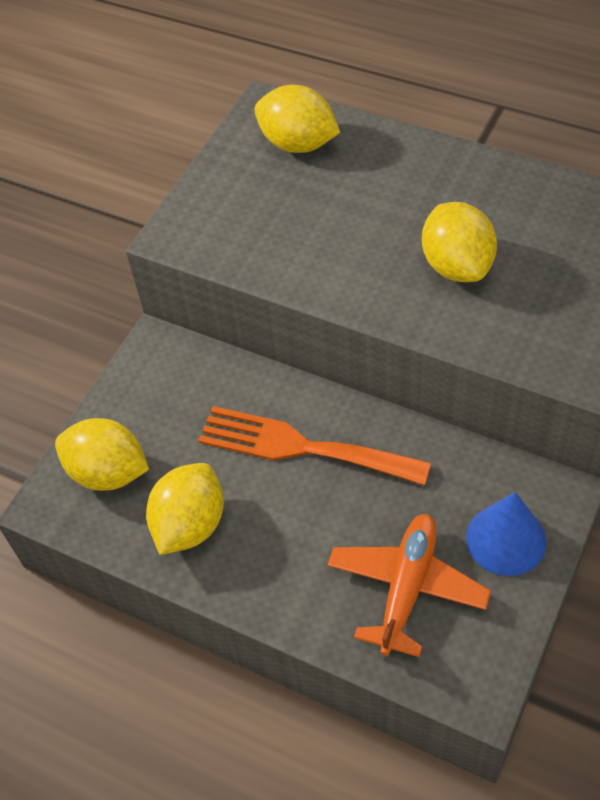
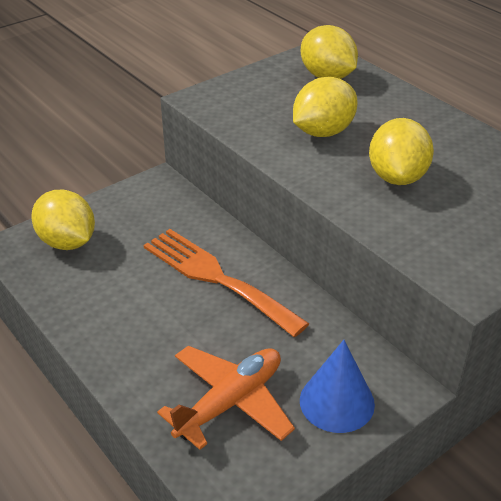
camera: 20 degrees right, 15 degrees down
(190, 524) = (98, 294): yellow lemon -> yellow lemon (323, 132)

